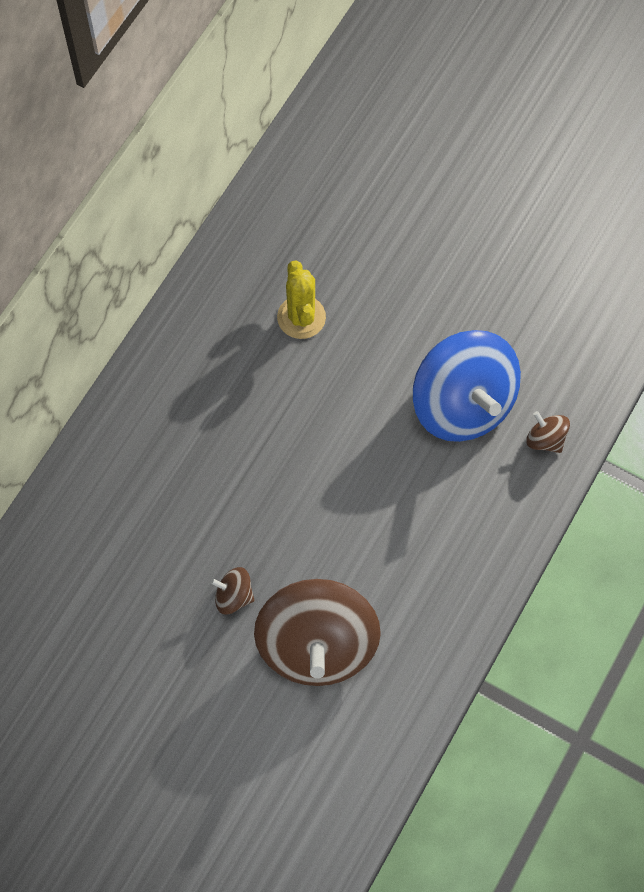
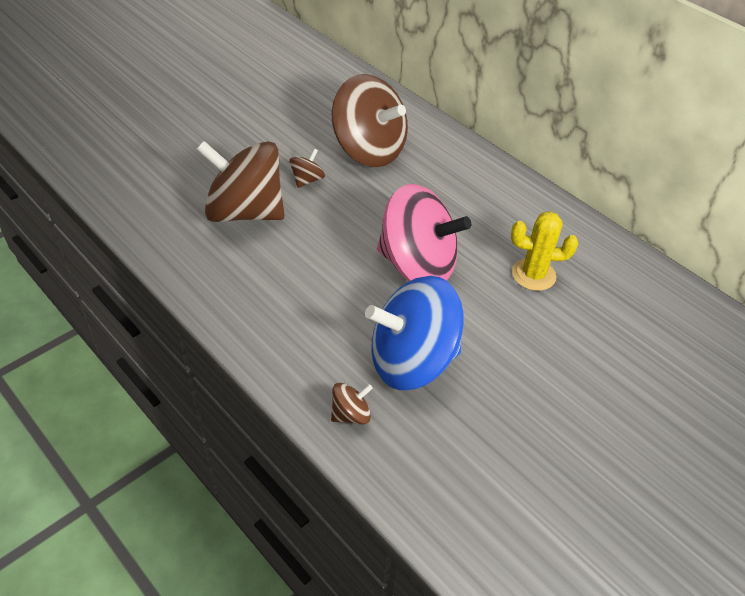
camera: 105 degrees right, 20 degrees down
(148, 543) = (368, 150): none -> brown spinning top
(332, 432) = (417, 265): none -> pink spinning top

